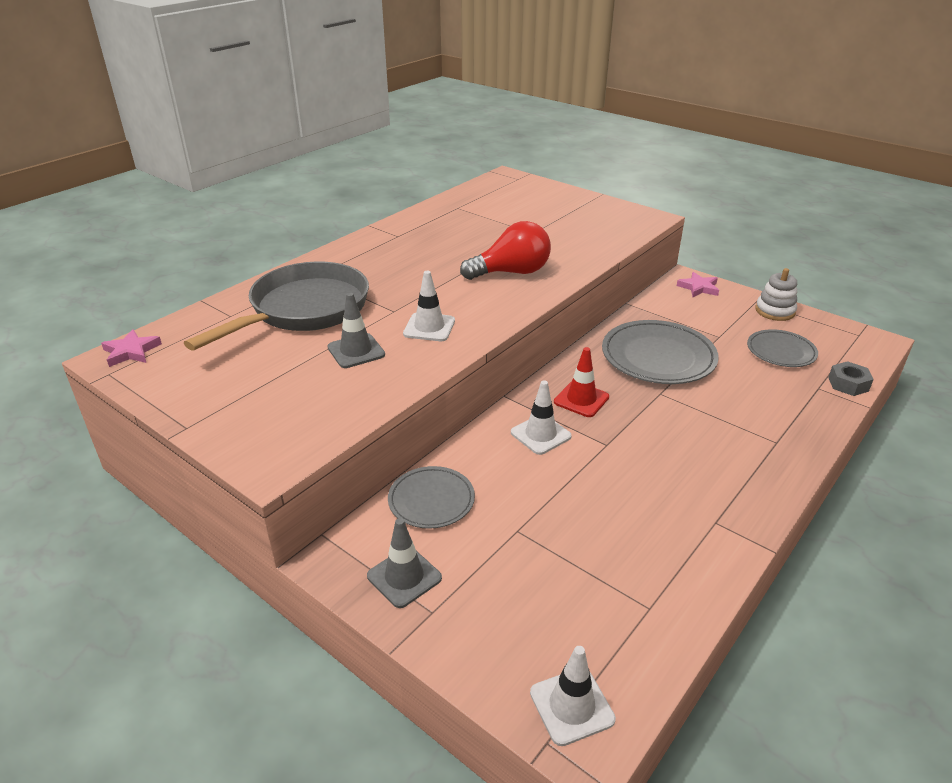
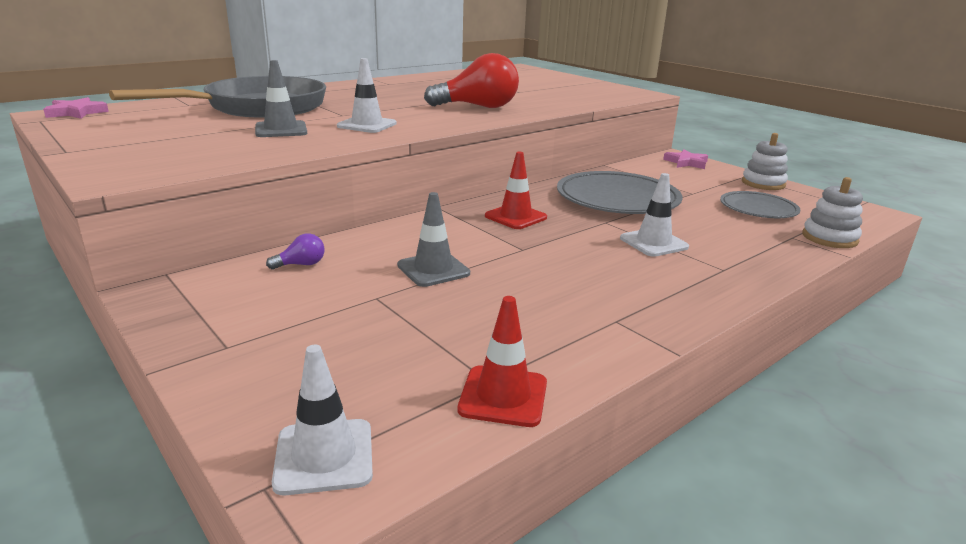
camera: 10 degrees right, 10 degrees down
(404, 577) = (221, 315): grey traffic cone -> grey traffic cone (433, 269)
(431, 500) = (301, 264): grey plate -> purple light bulb
(540, 434) = (455, 234): white traffic cone -> white traffic cone (653, 243)
(667, 622) = (503, 396): none -> red traffic cone
(848, 384) = (829, 238): grey nut -> white stacking toy

